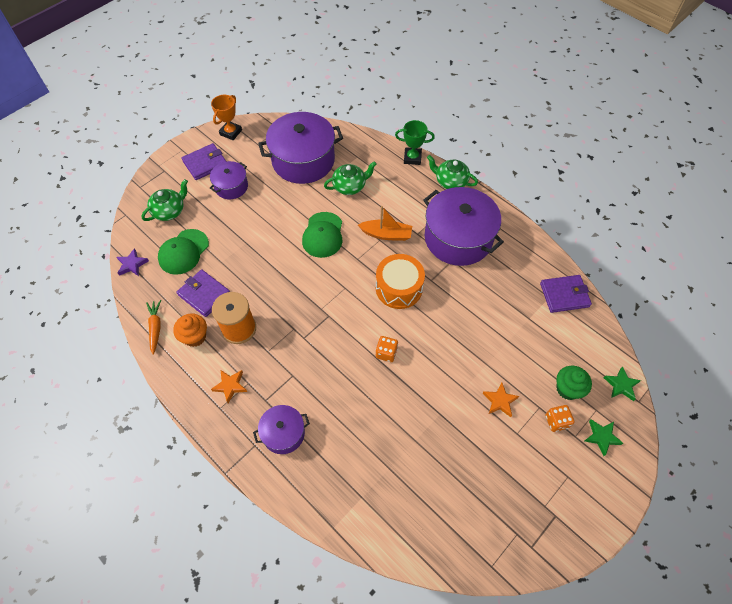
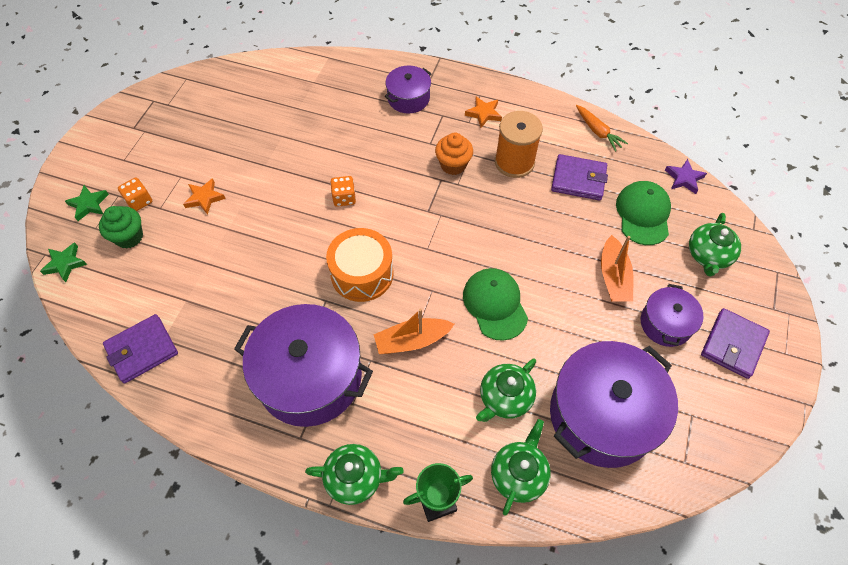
camera: 155 degrees right, 0 degrees up
(195, 337) = (552, 139): orange cupcake -> orange cupcake (453, 165)
(231, 132) = (750, 419): orange trophy -> none
(238, 222) = (613, 277): none -> orange boat
(364, 153) = (518, 474): none -> green teapot

